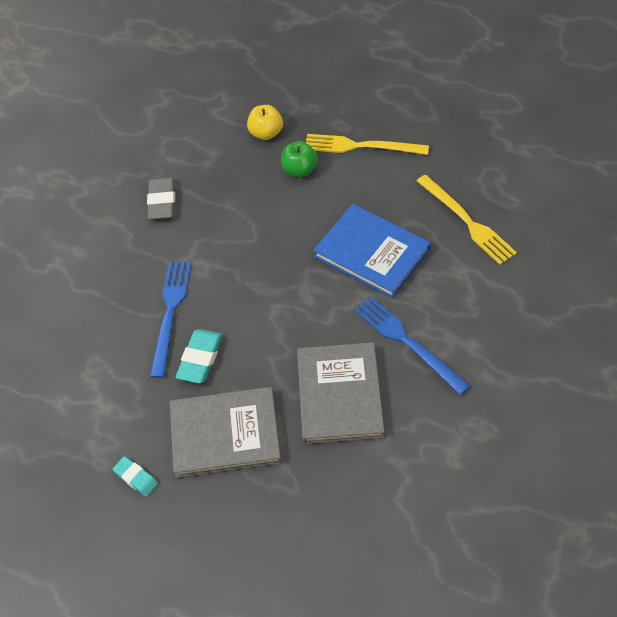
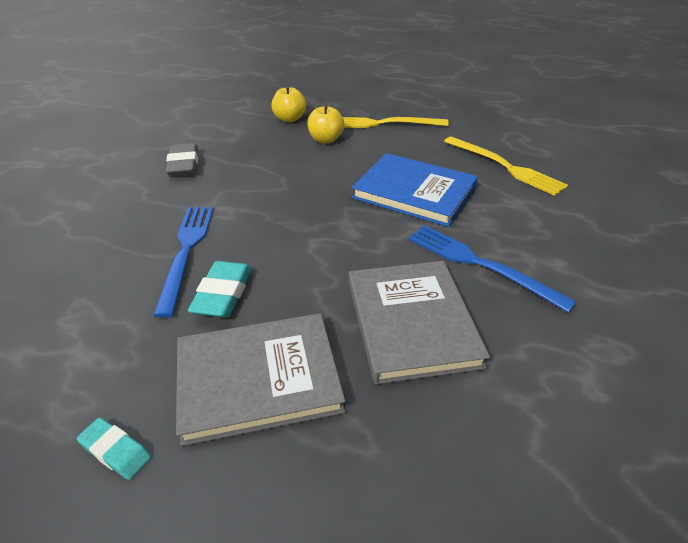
camera: 10 degrees left, 15 degrees down
(299, 170) = (326, 139): green apple -> yellow apple

